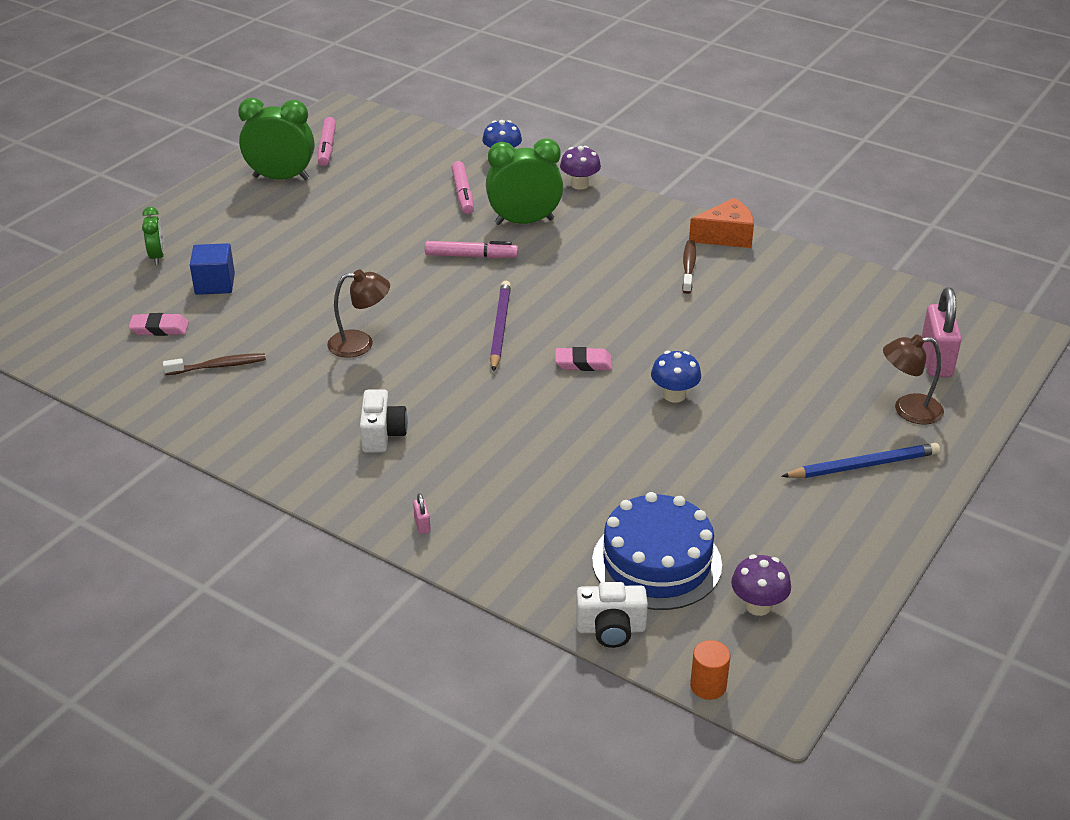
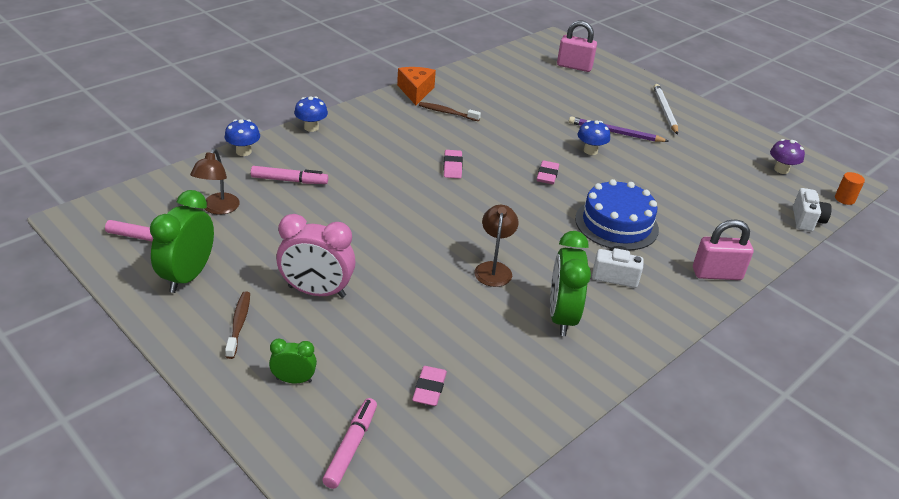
camera: 80 degrees left, 0 degrees up
(215, 284) = (366, 343): blue cube -> none
(218, 366) = (503, 354): brown toothbrush -> brown toothbrush (239, 324)
(281, 245) = (316, 292): none -> pink clock
(422, 525) = (716, 274): pink padlock -> pink padlock, size x2.45
(471, 256) = (389, 194): pink marker -> pink marker (351, 447)
(499, 328) = (494, 200): purple pencil -> purple pencil (615, 133)
(524, 222) = (351, 161): green clock -> green clock (561, 317)
(557, 289) = (452, 167): none -> pink eraser
(579, 185) = (311, 127): purple mushroom -> blue mushroom
(656, 562) = (748, 192): blue cake -> blue cake (616, 224)
(863, 465) = (664, 111): blue pencil -> white pencil
(908, 410) = (617, 86): brown lamp -> brown lamp (218, 209)

